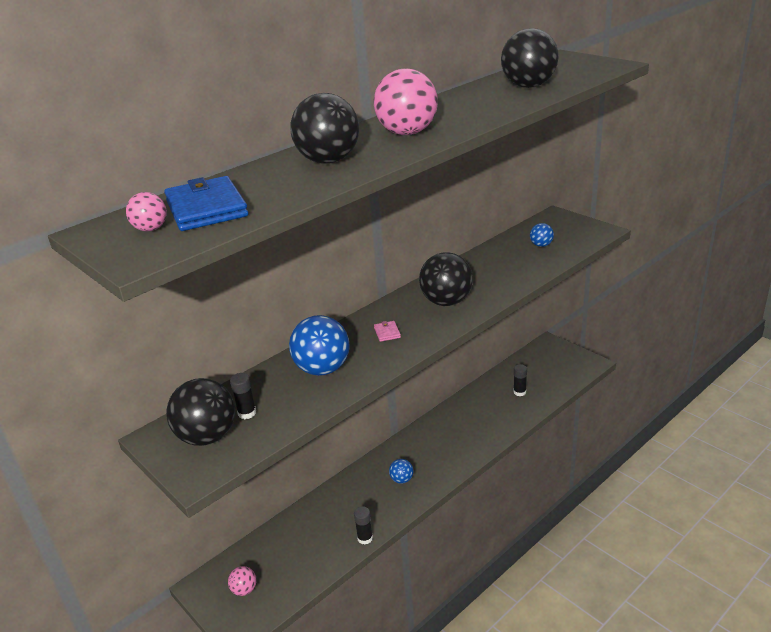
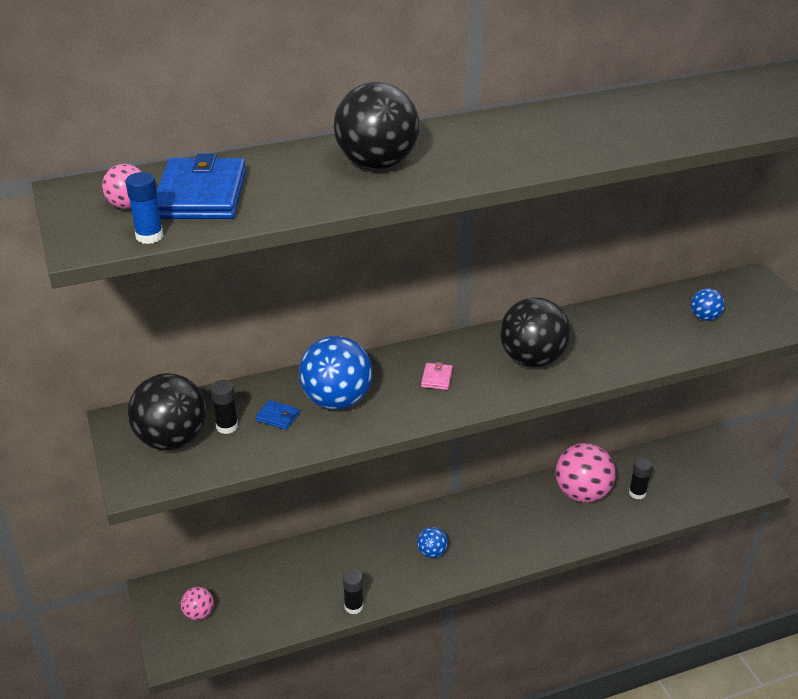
camera: 20 degrees right, 5 degrees up
(188, 243) = (149, 236): none -> blue glue stick
(283, 394) = (277, 417): none -> blue wallet
(407, 133) = (498, 147): pink ball -> pink ball (582, 493)
(528, 86) = (711, 112): black ball -> none

